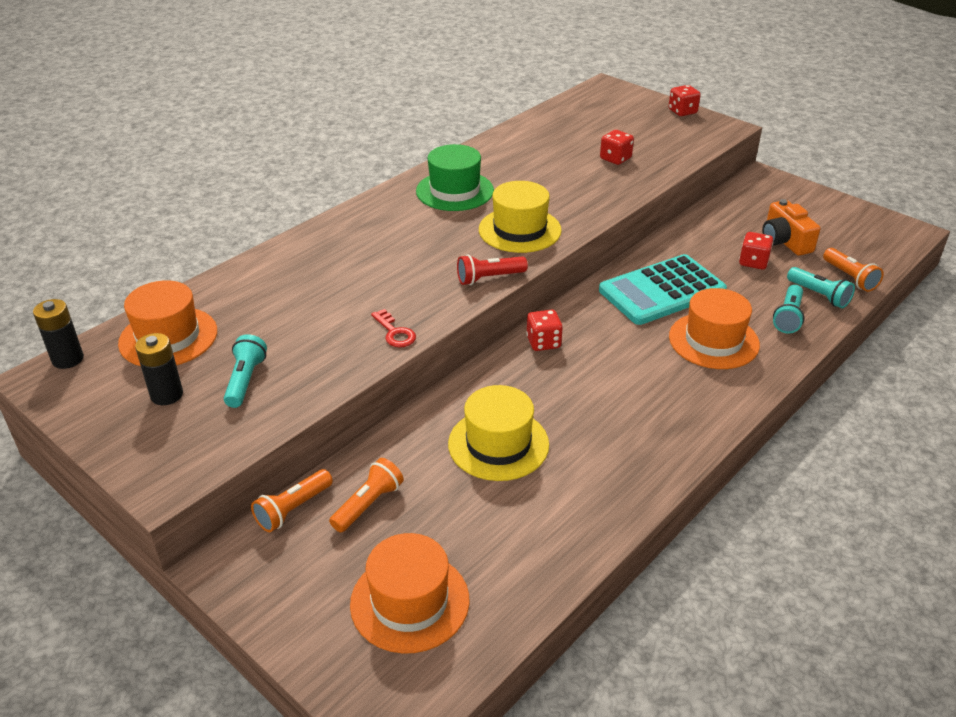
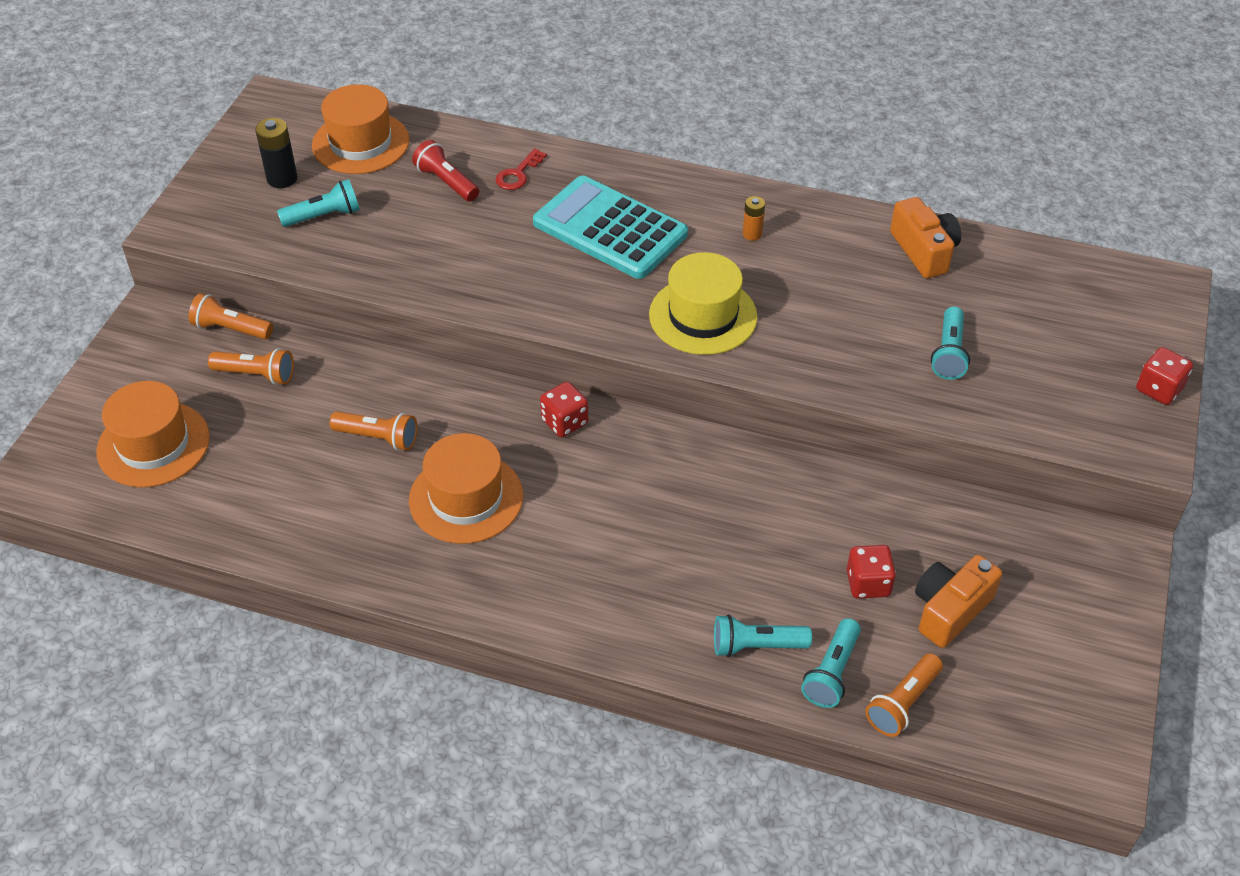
camera: 65 degrees right, 10 degrees up
(68, 359) = (301, 101): black battery -> none
(394, 332) = (447, 285): red key -> red key (518, 174)
(455, 191) = (752, 234): green hat -> orange battery
(489, 278) = (586, 322): red flashlight -> red flashlight (446, 182)
(498, 444) = (378, 438): yellow hat -> orange flashlight
(521, 141) = (924, 251): none -> orange camera
(615, 158) = (949, 353): red dice -> turquoise flashlight
(662, 291) = (735, 502): turquoise calculator -> turquoise calculator (610, 229)
(713, 341) = (657, 577): orange hat -> orange hat (466, 498)

